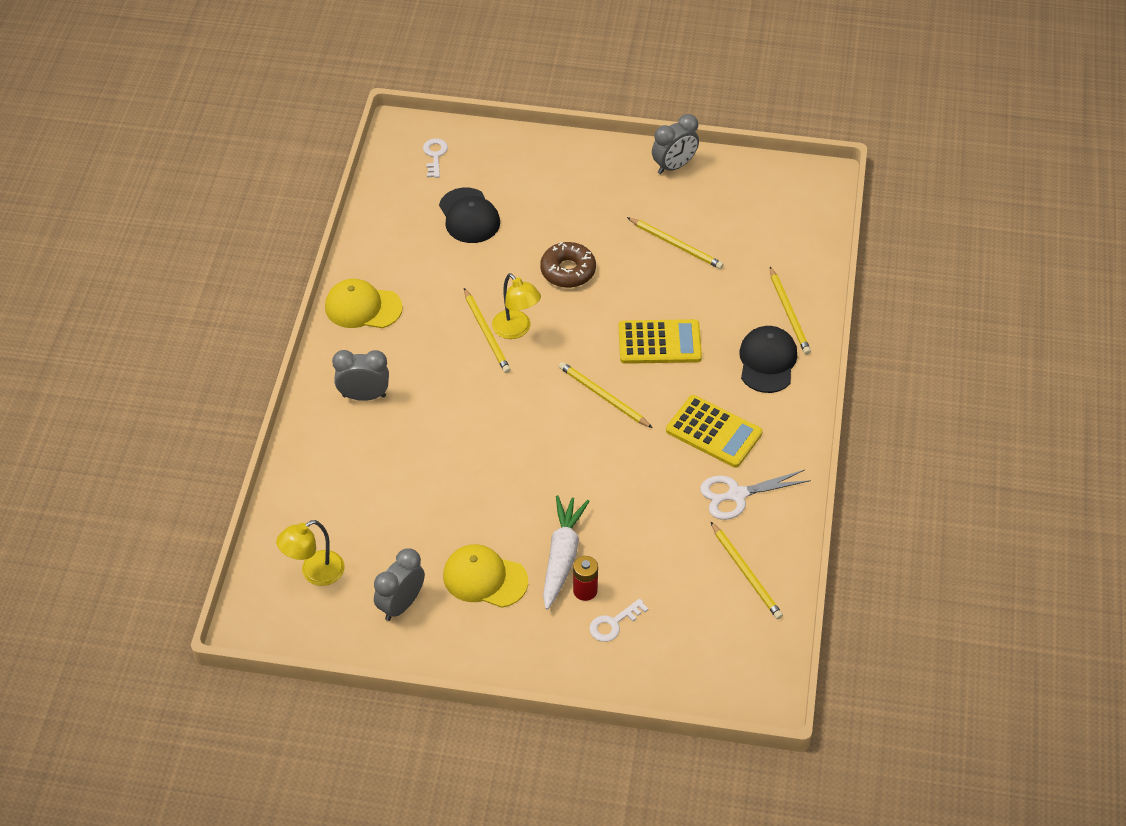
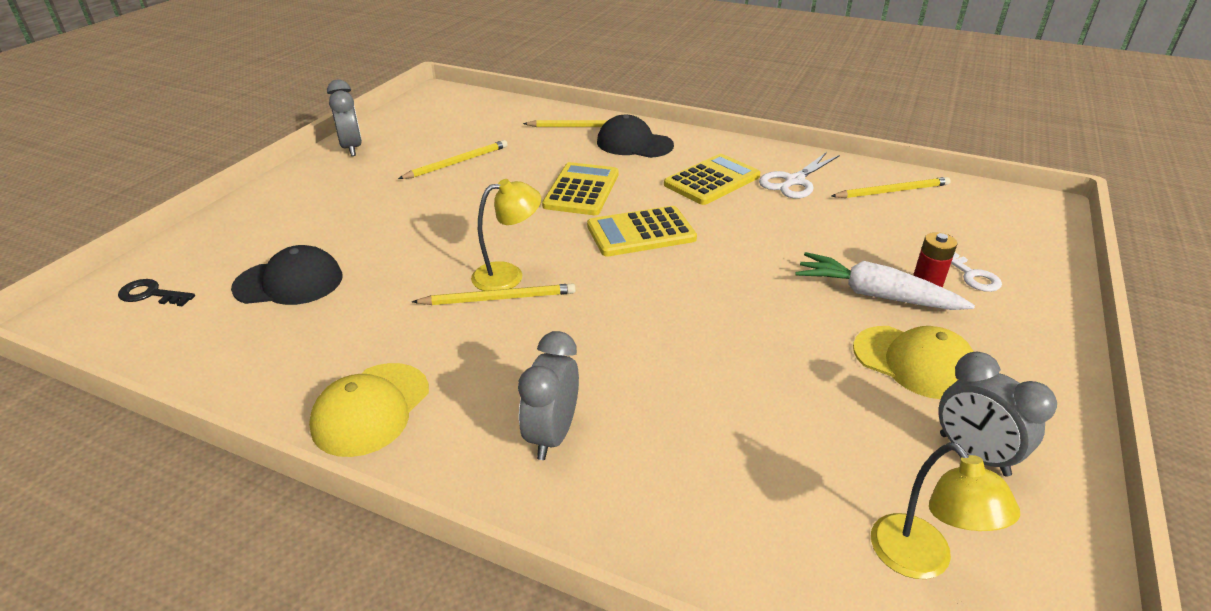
camera: 75 degrees left, 15 degrees down
(435, 155) = (151, 294): white key -> black key
(484, 578) = (914, 362): yellow cap -> yellow cap turned 90 degrees counterclockwise
(568, 271) = (441, 227): brown donut -> none
(603, 396) = (641, 232): yellow pencil -> yellow calculator
(737, 495) = (794, 181): white scissors -> white scissors turned 45 degrees clockwise

